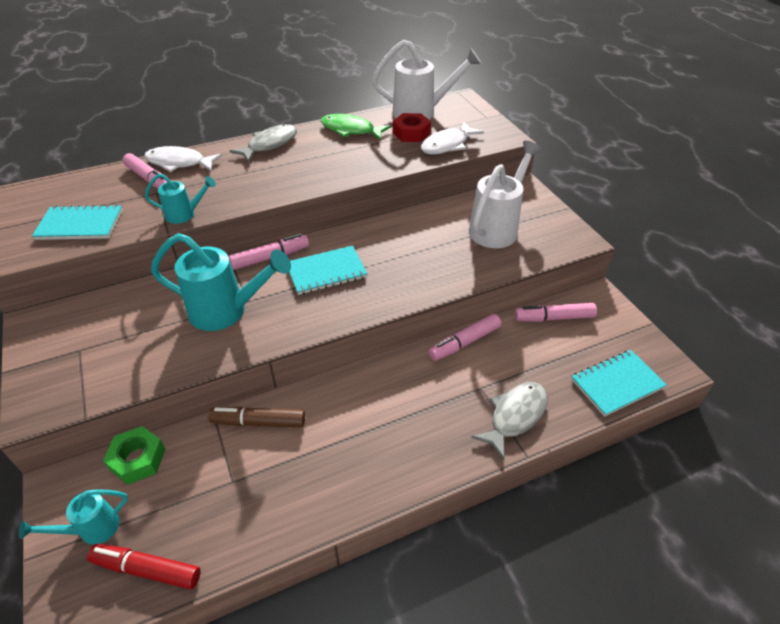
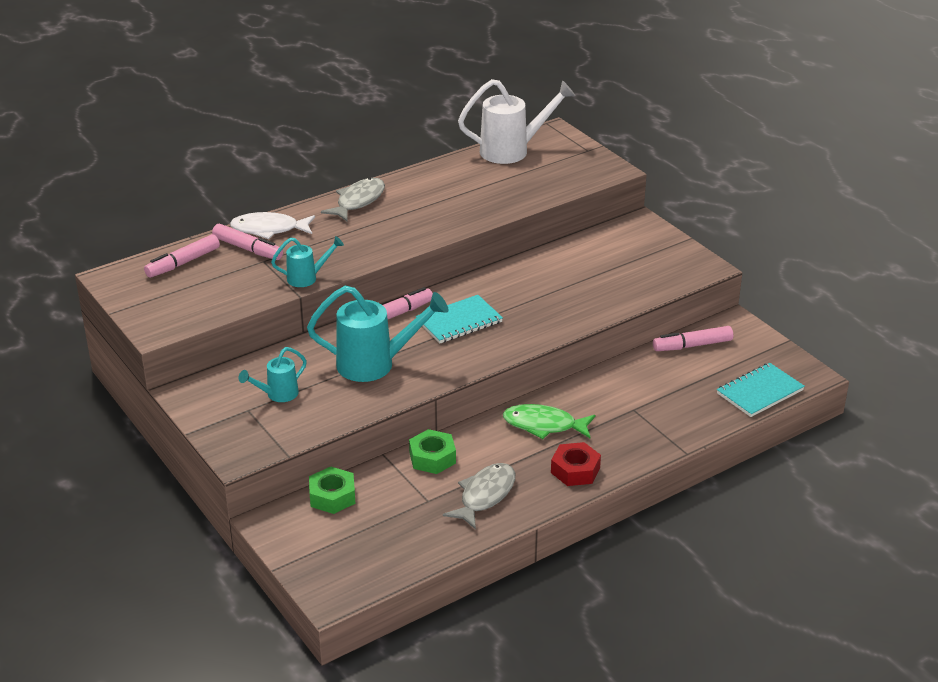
camera: 10 degrees left, 10 degrees down
(80, 225) = (204, 298): turquoise notebook -> none
(91, 529) = (319, 545): turquoise watering can -> turquoise watering can (277, 395)
(147, 569) = (383, 562): red marker -> none
(259, 422) = (432, 458): brown marker -> green nut
(350, 130) = (441, 177): green fish -> green fish (544, 425)
(411, 133) = (509, 175): red nut -> red nut (575, 470)
(447, 145) = (552, 184): white fish -> none
(464, 342) = (609, 375): pink marker -> pink marker (183, 263)
(497, 227) = (621, 264): white watering can -> none
(515, 416) = (670, 426): grey fish -> grey fish (485, 495)

